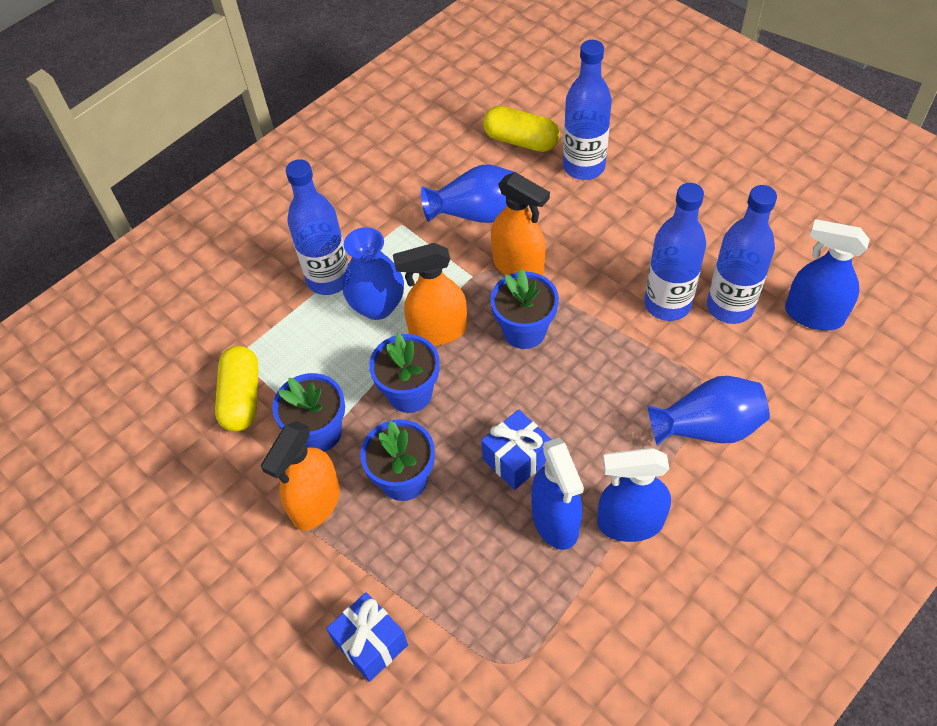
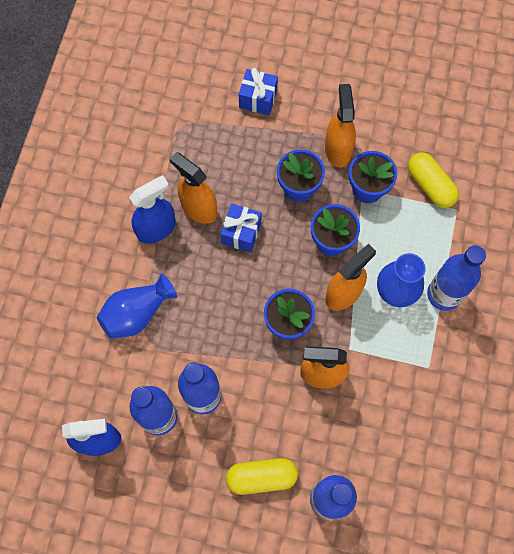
camera: 145 degrees right, 15 degrees up
(476, 213) = (381, 407): blue vase -> none
(521, 141) = (393, 501): yellow capsule -> yellow capsule (261, 477)
(555, 521) = (198, 208): blue spray bottle -> orange spray bottle

